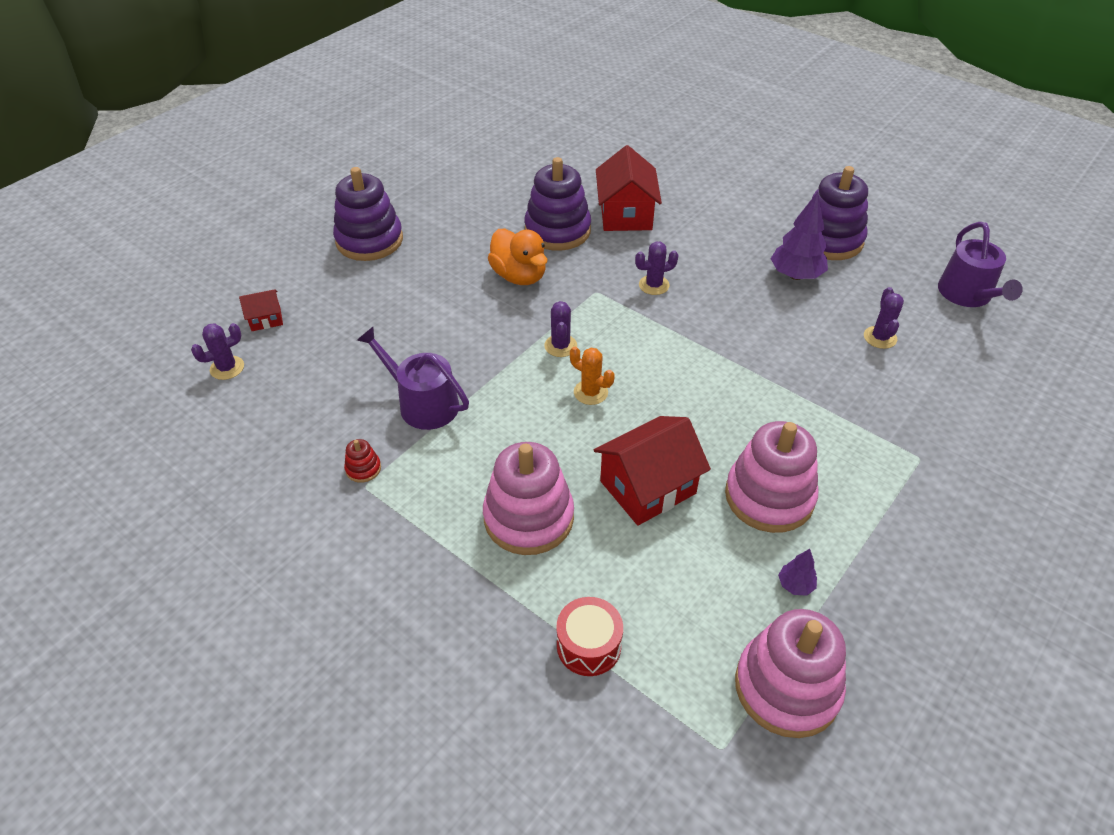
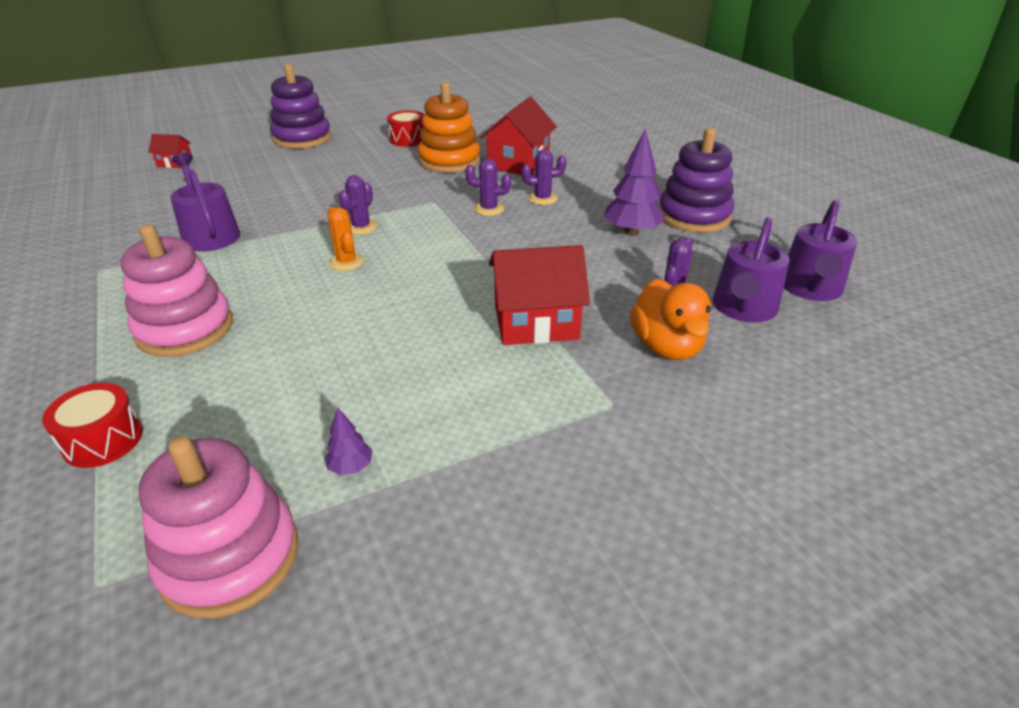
camera: 25 degrees right, 10 degrees down
(227, 368) = (113, 181): purple cactus -> purple cactus (542, 198)
(363, 469) = (113, 260): red stacking toy -> none
(485, 210) = (408, 139): none -> red drum
(519, 276) = (384, 179): orange duck -> orange duck (666, 346)
(557, 230) = (449, 161): purple stacking toy -> orange stacking toy
(648, 487) = (310, 340): red house -> red house (536, 322)
(769, 496) = (413, 384): pink stacking toy -> none
(937, 332) = (743, 308): none -> purple watering can

